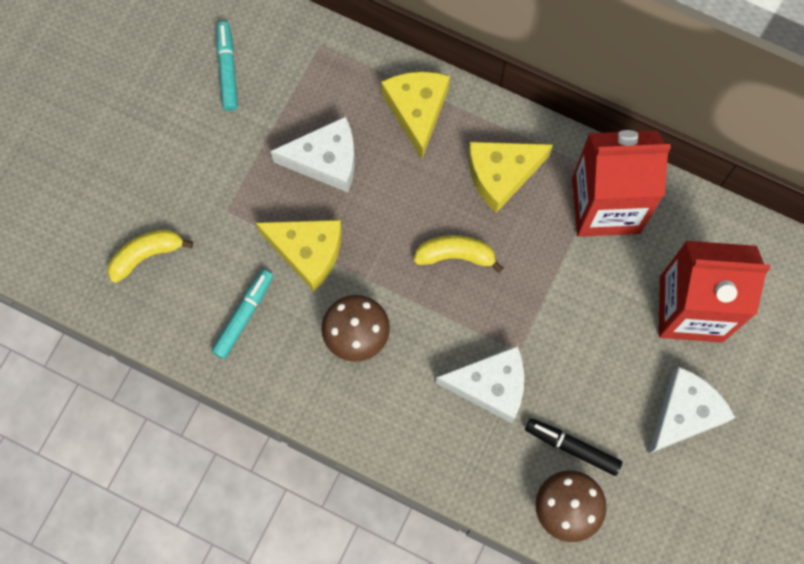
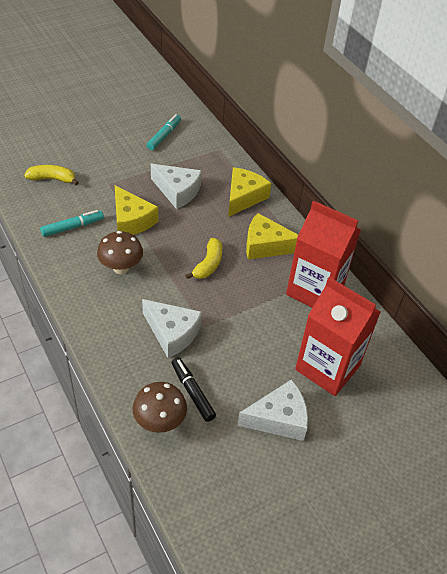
camera: 30 degrees right, 25 degrees down
(456, 255) = (208, 264): yellow banana -> yellow banana turned 75 degrees clockwise

